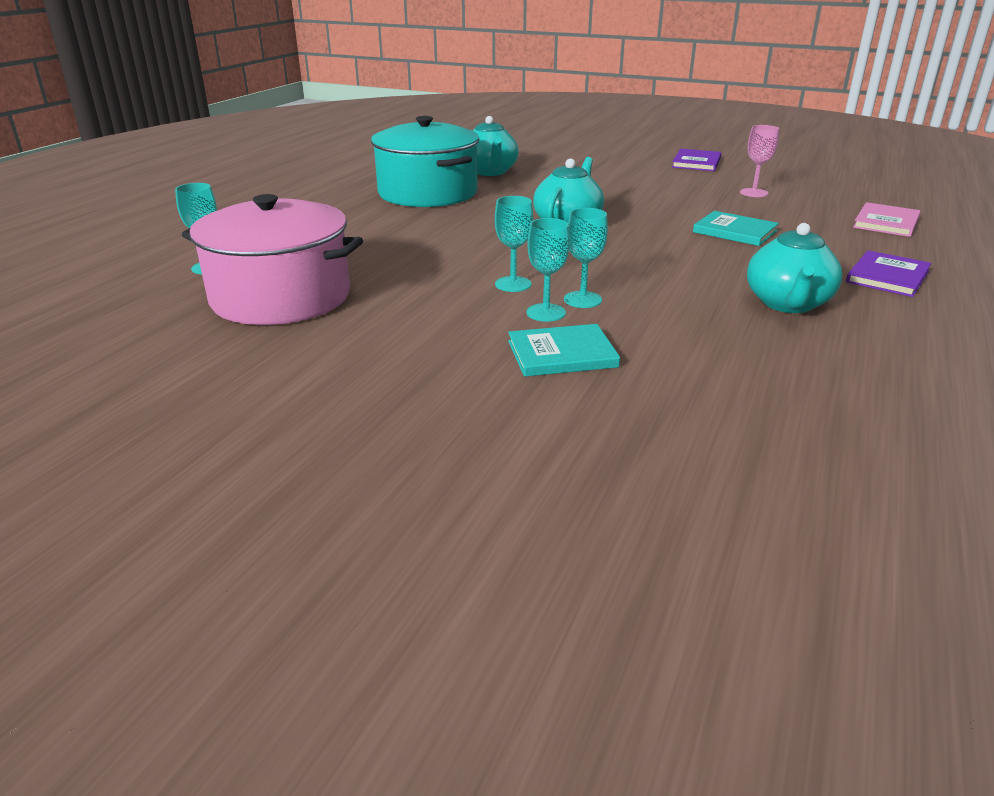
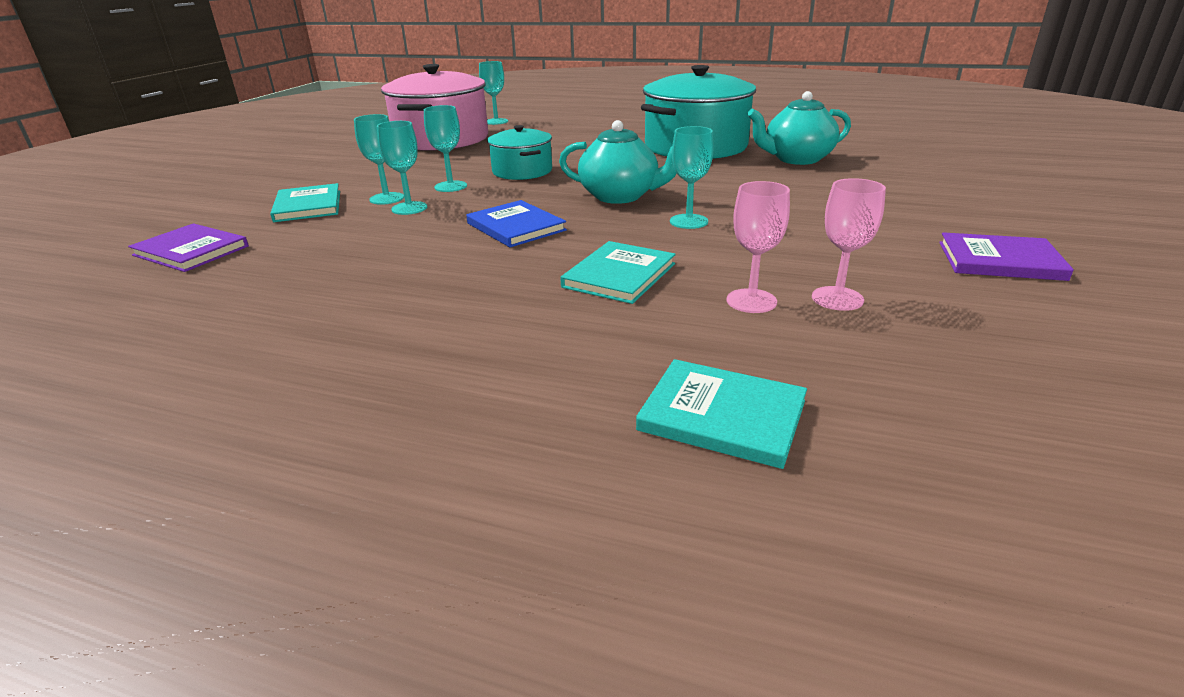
camera: 85 degrees right, 0 degrees up
(472, 254) = (522, 171): none -> turquoise pot
(632, 209) = (688, 221): none -> turquoise goblet
(641, 257) = (515, 227): none -> blue book
(763, 207) = (751, 301): none -> pink goblet
(787, 304) = (364, 292): turquoise teapot -> none
(886, 222) = (722, 416): pink book -> turquoise book
(887, 276) = (432, 370): purple book -> purple book (191, 251)

